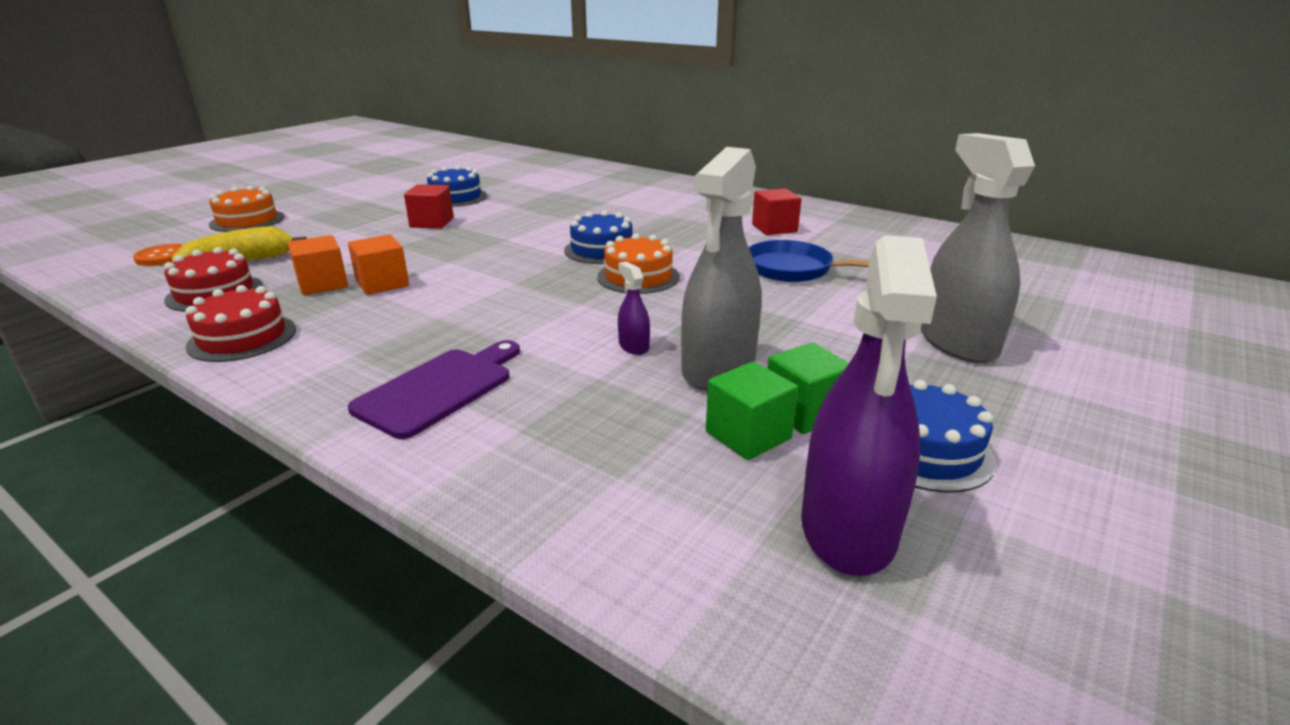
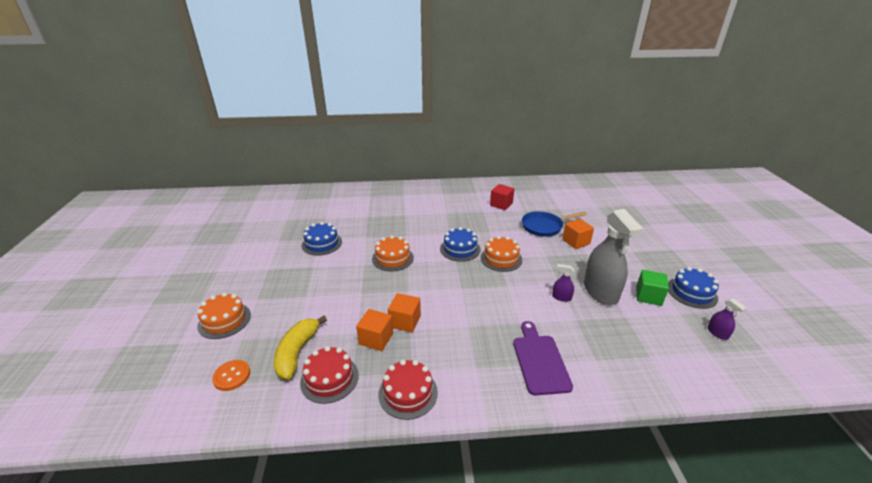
camera: 40 degrees left, 5 degrees up
(432, 223) = (346, 268): red cube -> none
(499, 231) = (392, 258): none -> orange cake
(748, 435) = (651, 315): green cube -> none
(814, 302) = (576, 242): none -> orange cube
(848, 528) = (717, 333): purple spray bottle -> purple spray bottle, size x0.42
(957, 342) = (637, 240): grey spray bottle -> none

